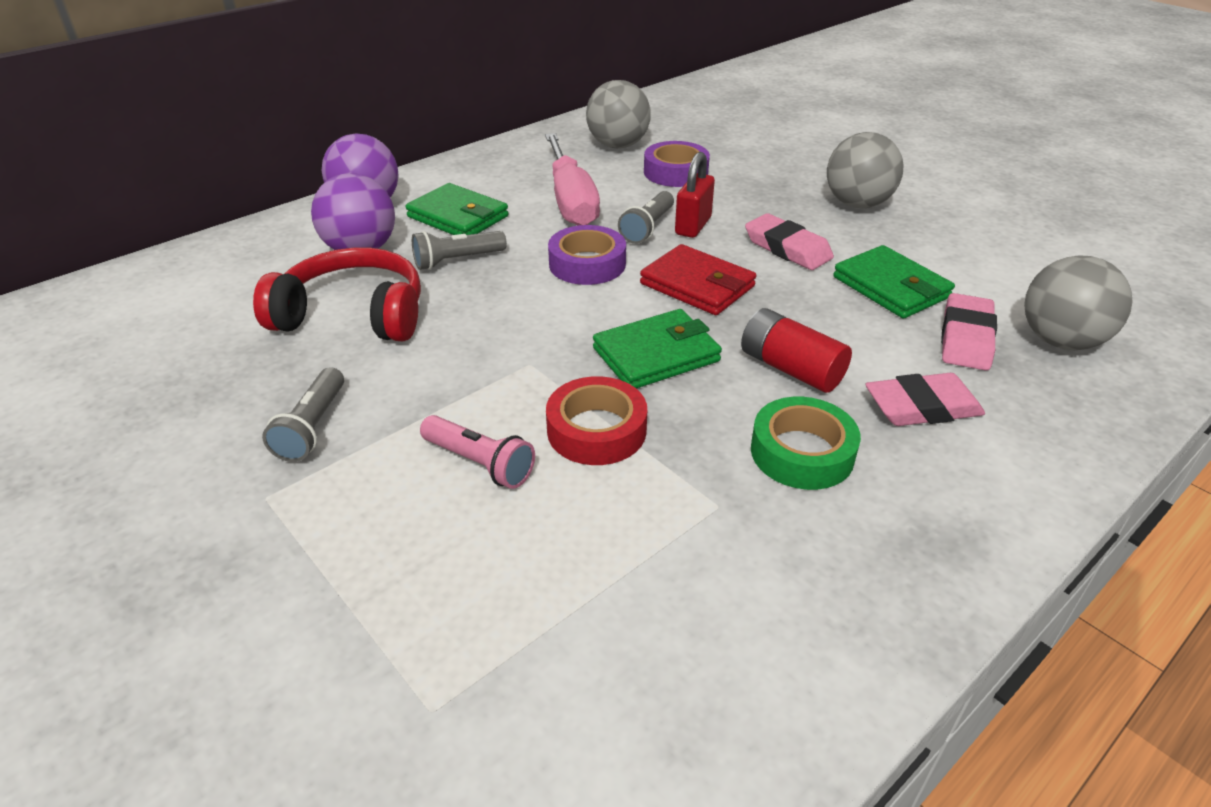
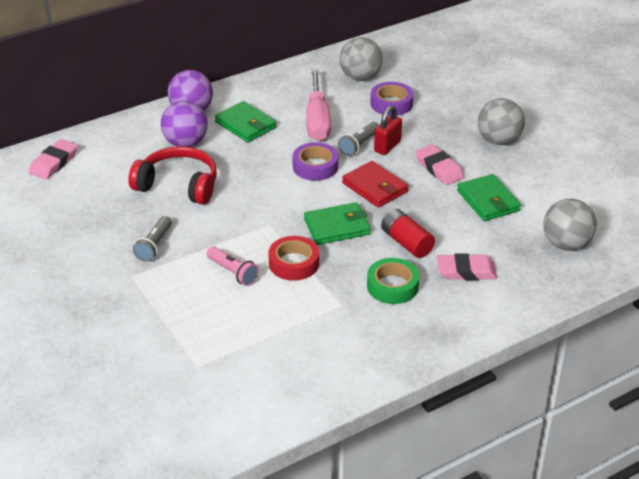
camera: 10 degrees right, 0 degrees up
(457, 260) = (240, 156): grey flashlight -> none
(966, 338) = (513, 236): pink eraser -> pink eraser (54, 163)

